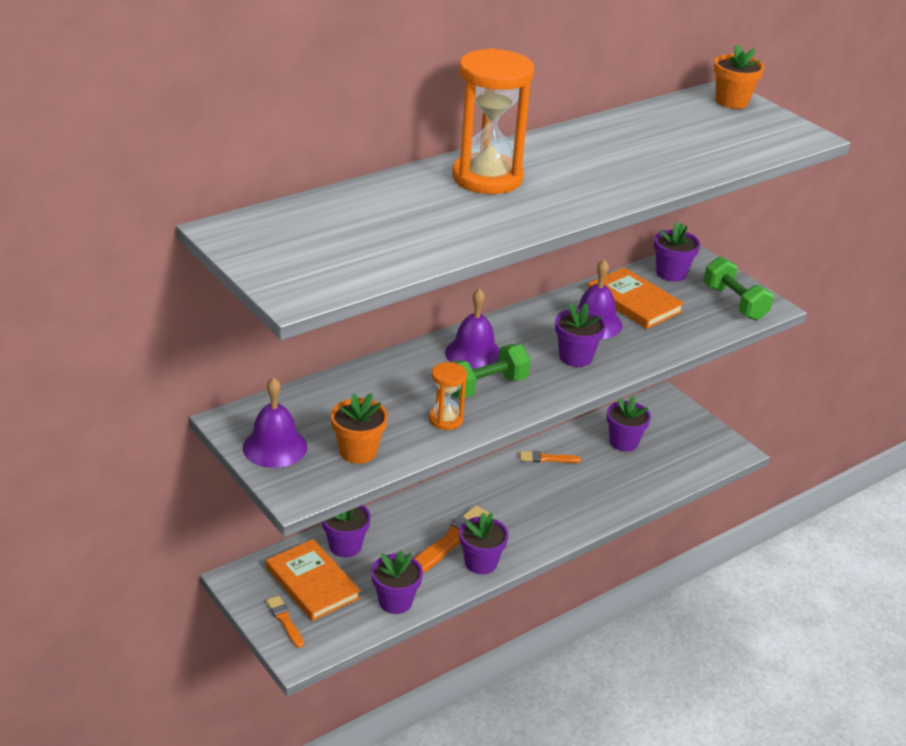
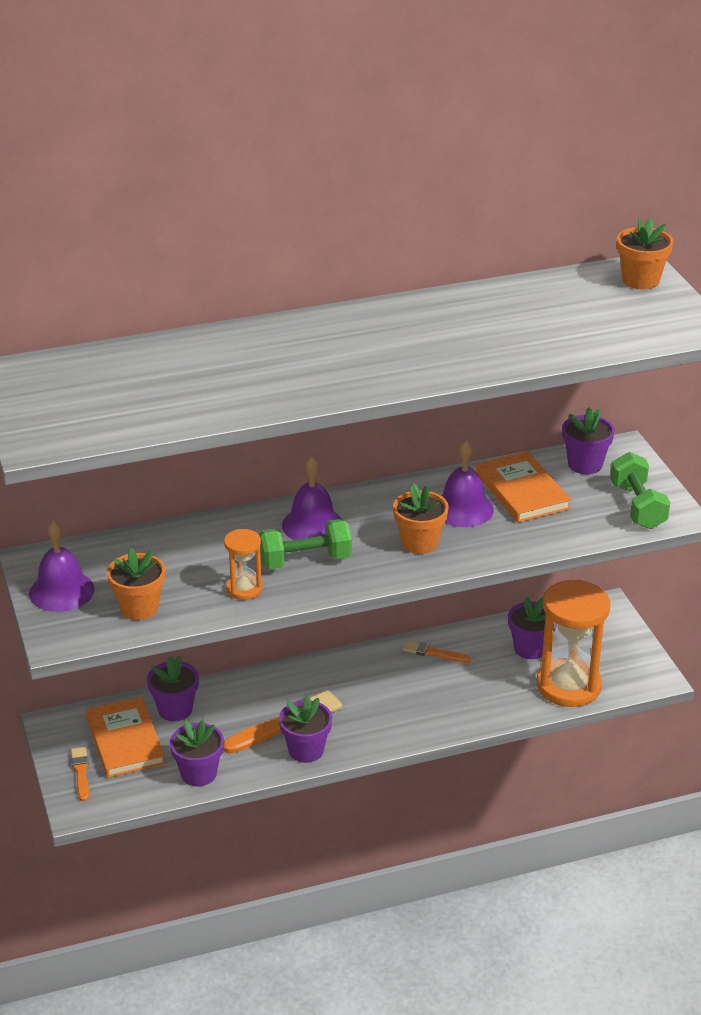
camera: 20 degrees right, 0 degrees up
(487, 178) = (304, 342): orange hourglass -> orange hourglass (568, 686)
(575, 357) = (419, 543): purple flower pot -> orange flower pot

